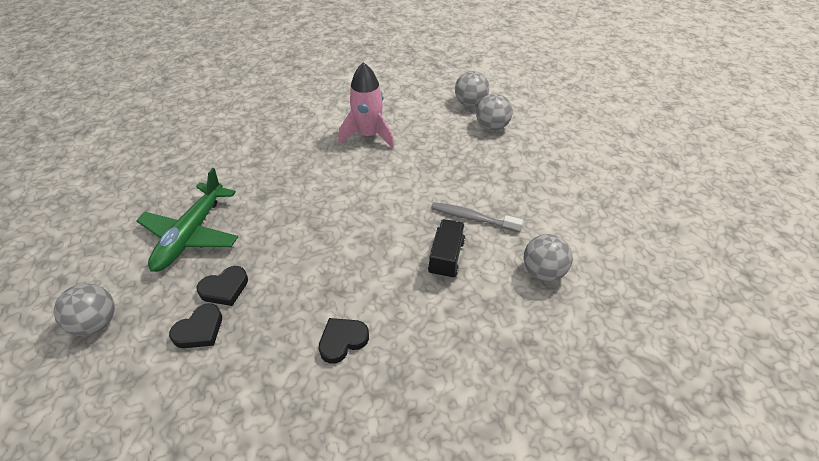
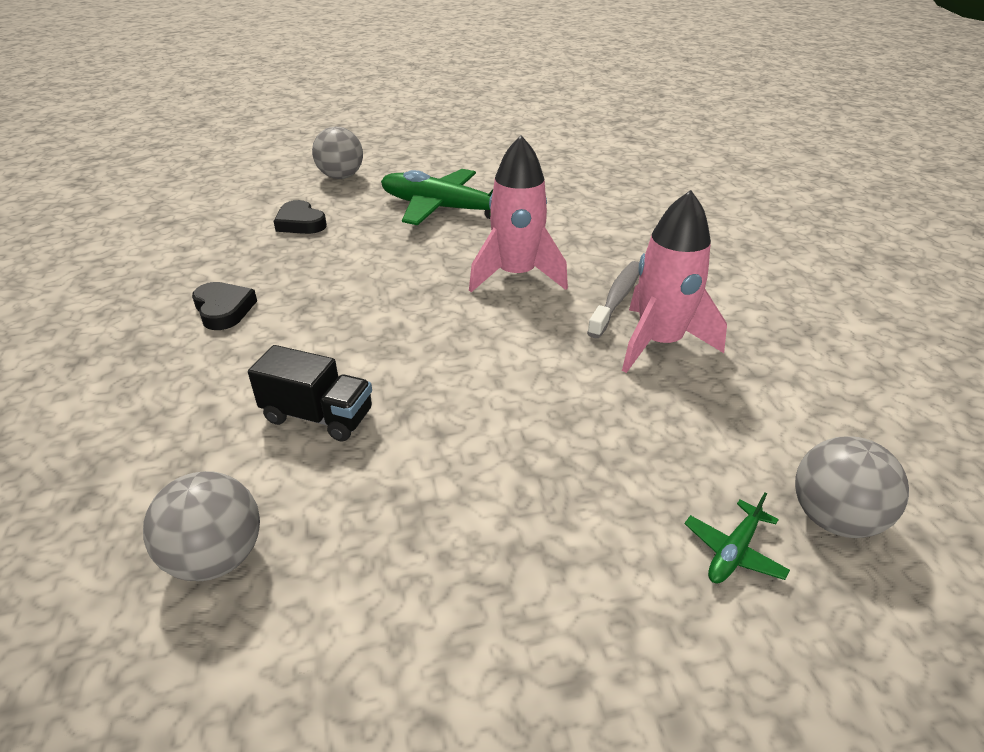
camera: 95 degrees right, 10 degrees down
(225, 288) = (350, 232): black heart -> none
(300, 188) = (516, 275): none -> pink rocket
(472, 218) = (403, 464): grey toothbrush -> grey toothbrush (617, 299)
(491, 126) = (734, 551): grey ball -> green plane

